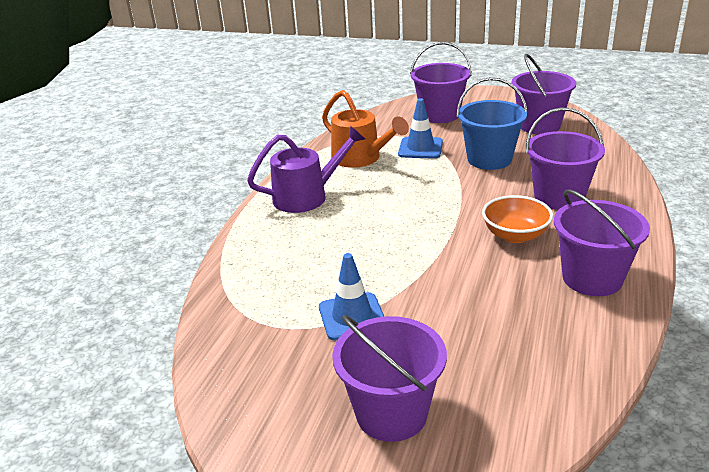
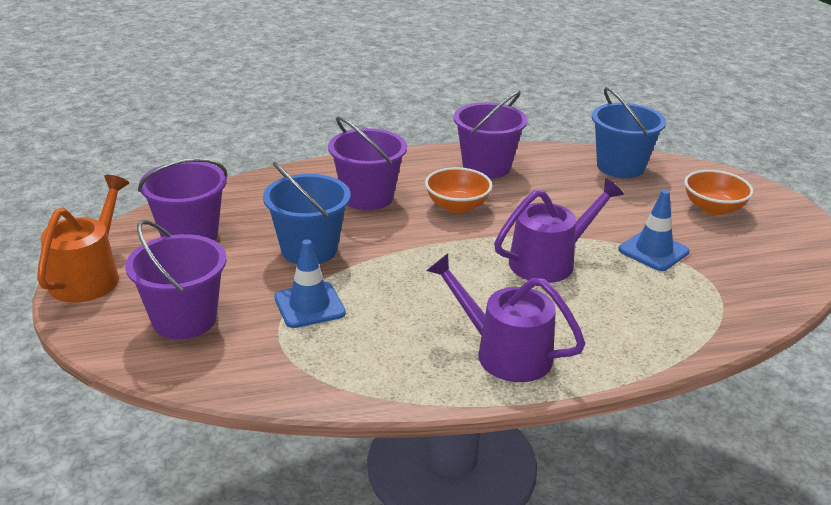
camera: 125 degrees left, 0 degrees up
(360, 158) = (372, 346): orange watering can -> orange watering can (89, 276)
(388, 251) = (549, 261): none -> purple watering can
(391, 413) = (713, 208): purple bucket -> orange bowl
(544, 386) = (620, 167): none -> blue bucket

